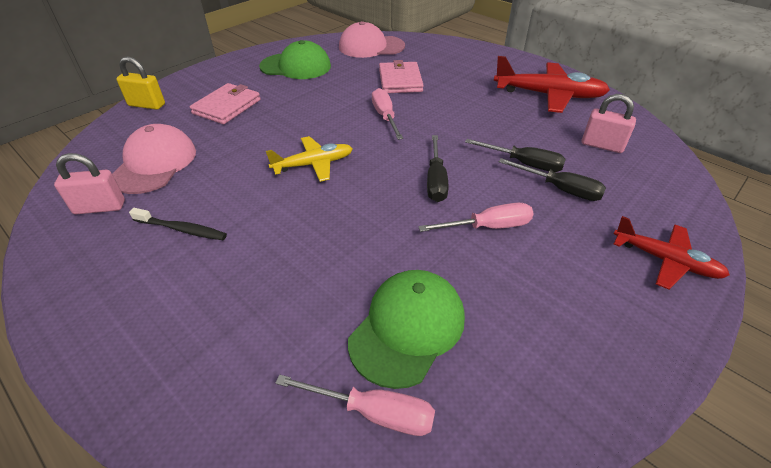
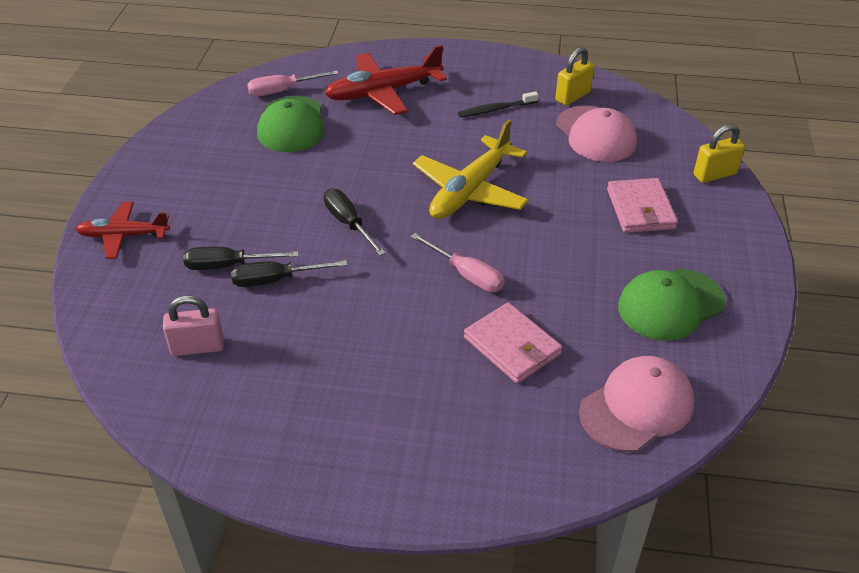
camera: 145 degrees right, 0 degrees up
(100, 207) = (572, 96): pink padlock -> yellow padlock
(313, 164) = (470, 190): yellow plane -> yellow plane, size x1.59
(488, 227) = (277, 203): pink screwdriver -> none
(548, 95) = (295, 417): red plane -> red plane (384, 92)

